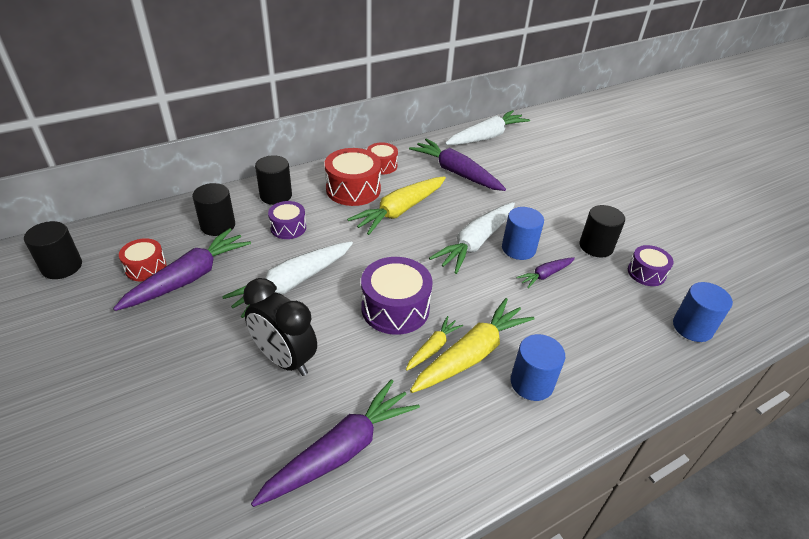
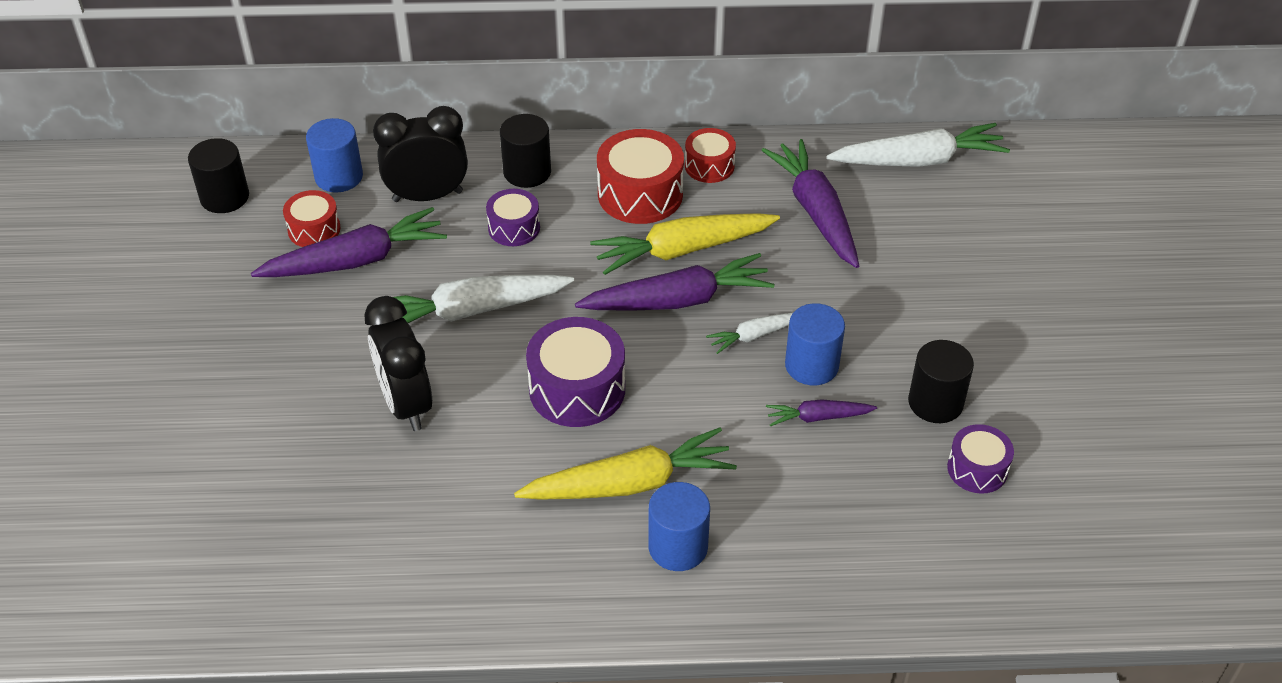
camera: 30 degrees right, 5 degrees up
(218, 225) = (427, 196): black cylinder -> black clock
(341, 450) = (405, 529): purple carrot -> purple carrot (678, 300)
(433, 348) = (588, 457): yellow carrot -> none
(475, 243) = (754, 336): white carrot -> white carrot, size x0.52
(692, 327) = (970, 568): blue cylinder -> blue cylinder (339, 177)

